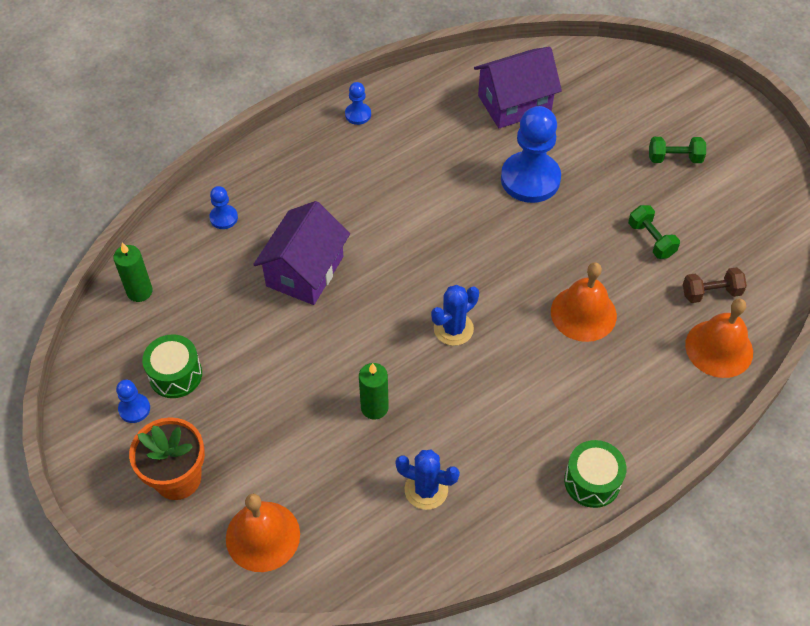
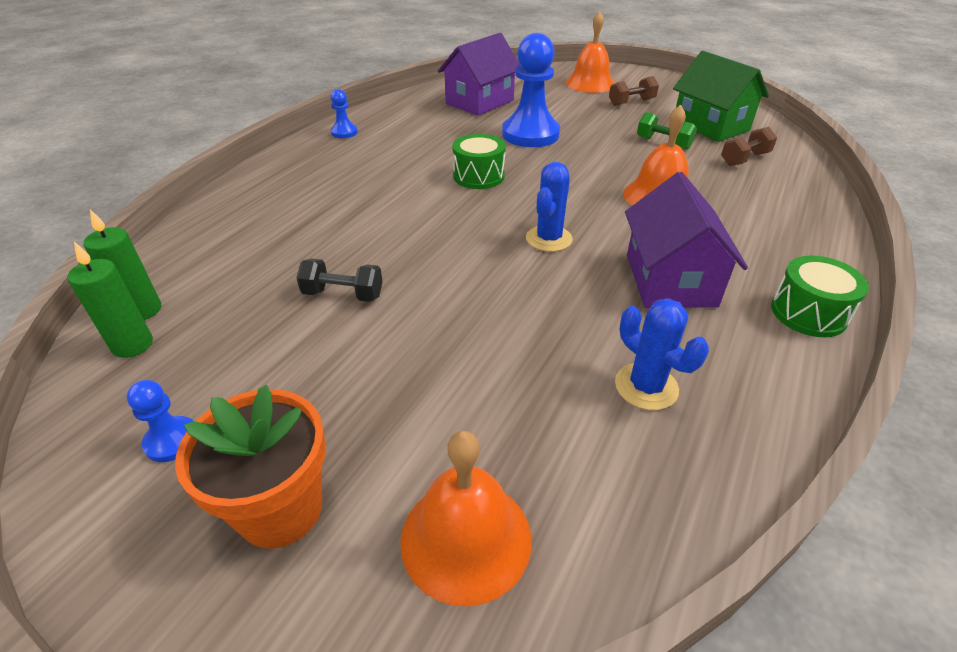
camera: 25 degrees left, 15 degrees down
(175, 374) = (226, 379): green drum -> green drum (478, 176)
(224, 218) = (234, 223): blue pawn -> none
(273, 328) = (343, 294): none -> black dumbbell
(305, 271) = (354, 239): purple house -> purple house (670, 280)
(374, 407) = (517, 327): green candle -> green candle (133, 345)
(426, 489) = (646, 387): blue cactus -> blue cactus turned 60 degrees clockwise
(674, 158) = (631, 102): green dumbbell -> brown dumbbell
(719, 348) = (792, 187): orange bell -> orange bell (590, 83)
(724, 229) = (710, 126): none -> green house

